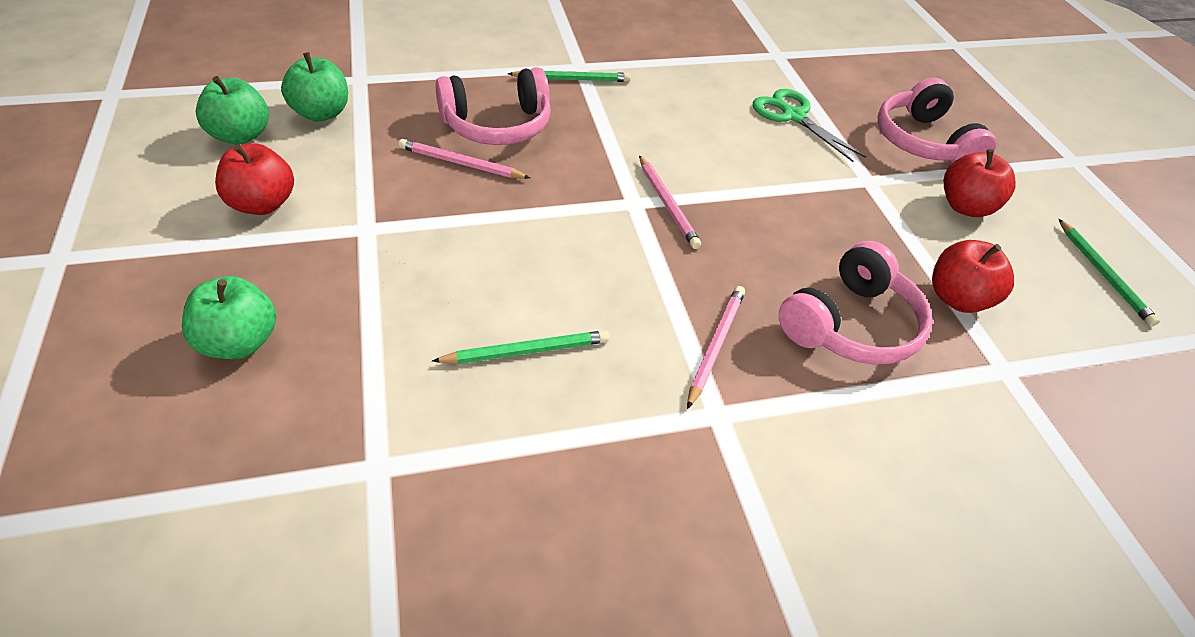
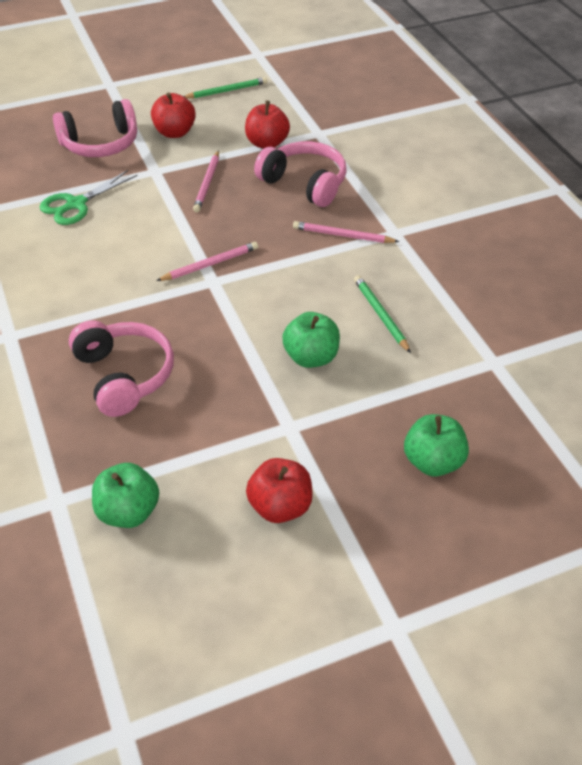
camera: 95 degrees left, 0 degrees up
(240, 135) = (181, 565): green apple -> green apple (311, 357)
(461, 163) = (187, 388): pink pencil -> pink pencil (207, 183)
(572, 79) = (36, 338): green pencil -> none

